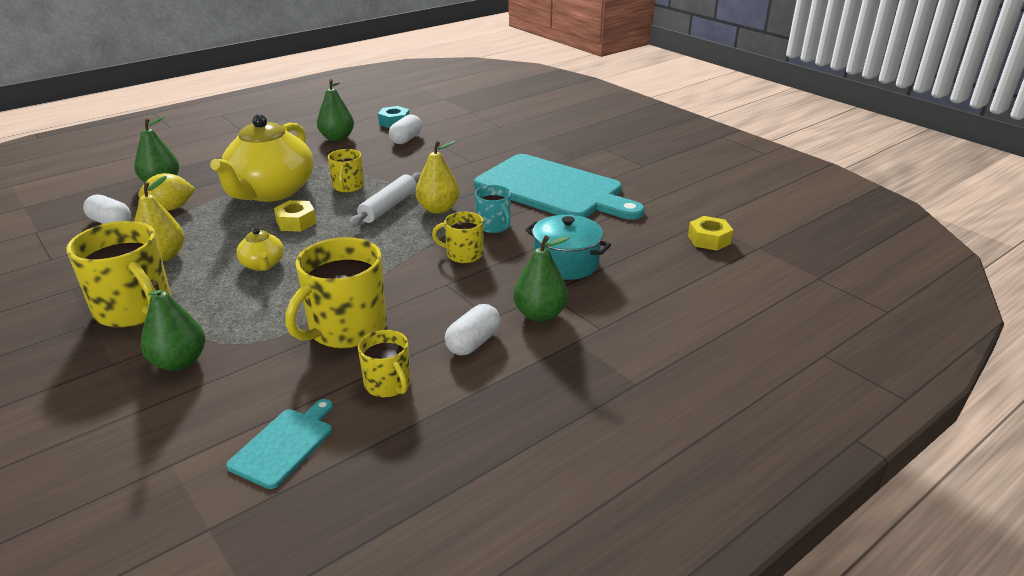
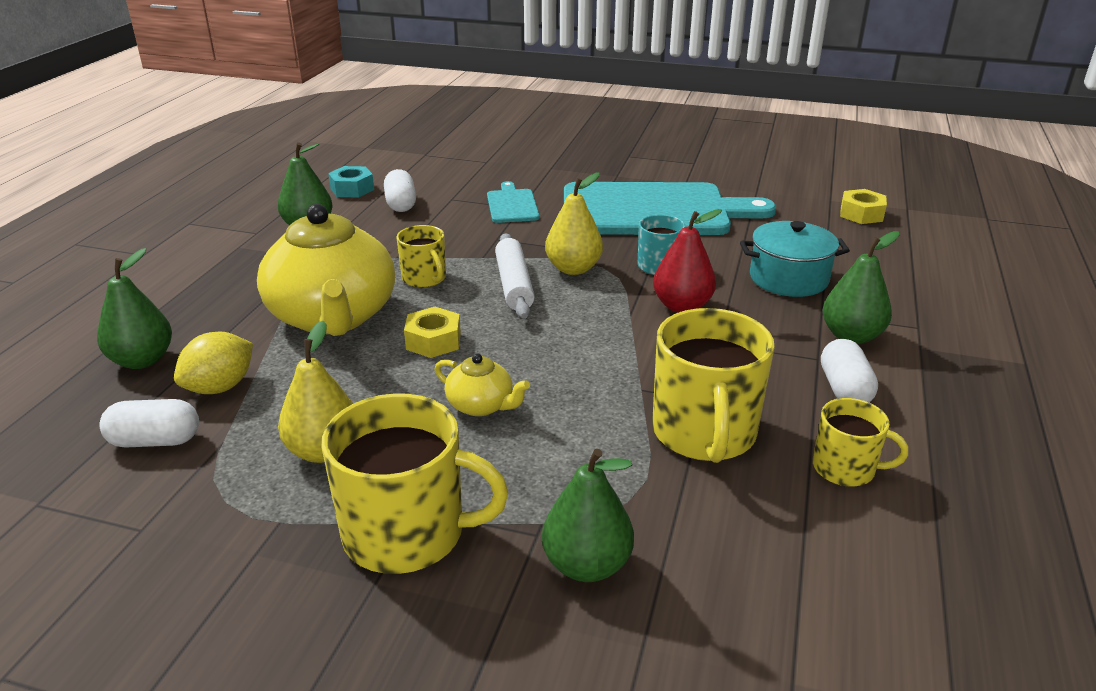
camera: 35 degrees left, 0 degrees up
(284, 445) = (864, 586): turquoise cutting board -> turquoise cutting board (512, 205)
(463, 254) = (682, 306): yellow mug -> red pear

